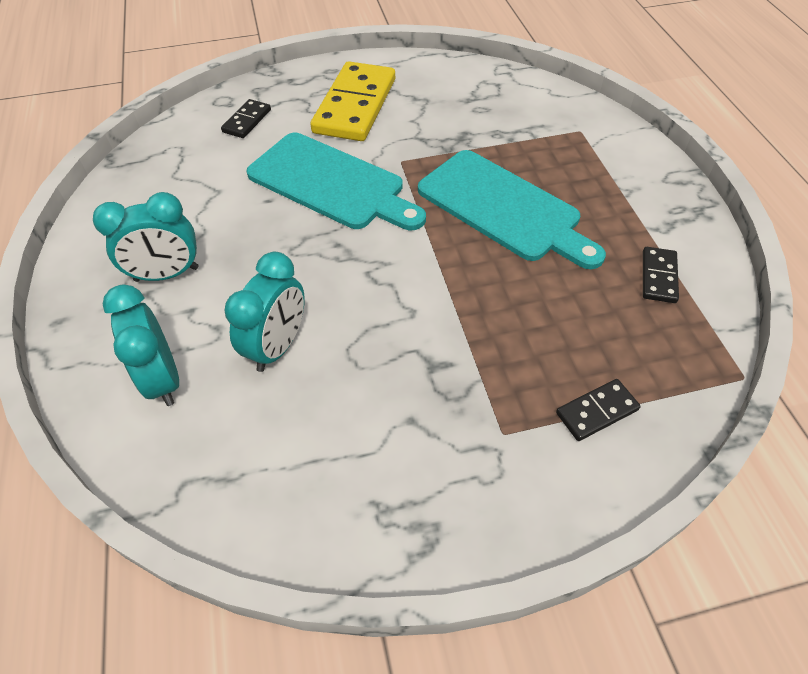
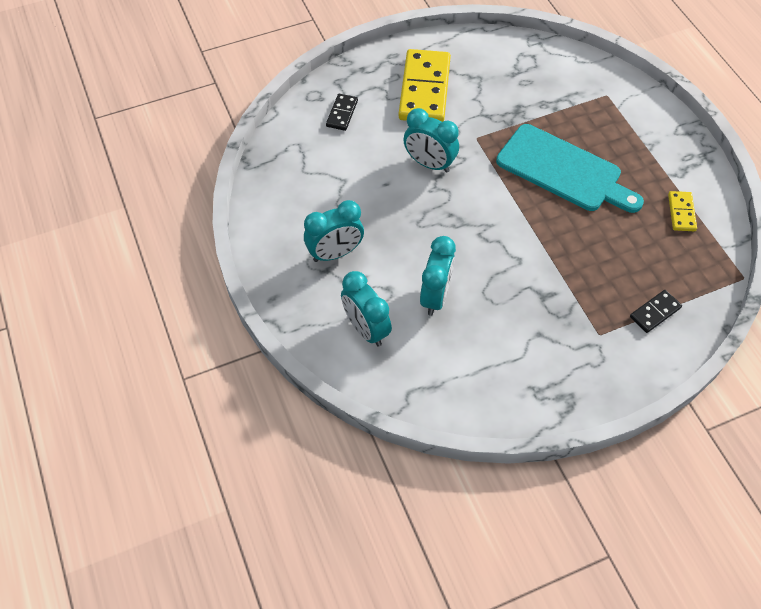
camera: 10 degrees left, 5 degrees up
(331, 183) = (429, 164): turquoise cutting board -> turquoise clock
(659, 277) = (681, 212): black domino -> yellow domino

